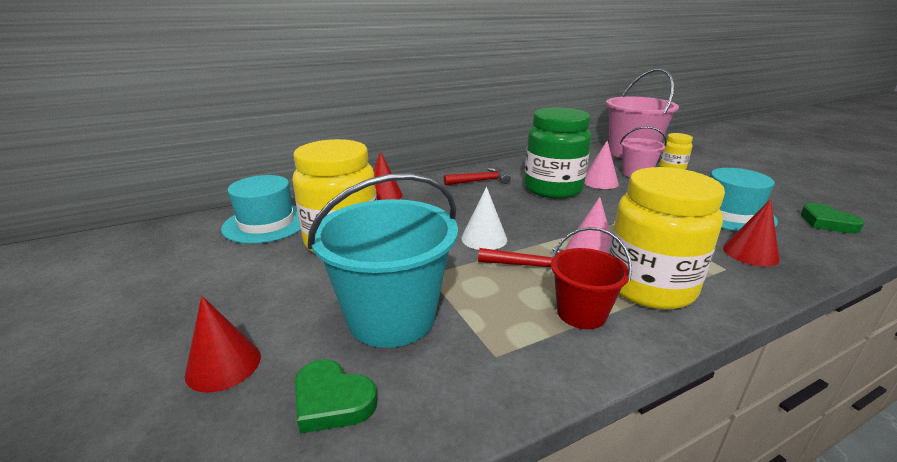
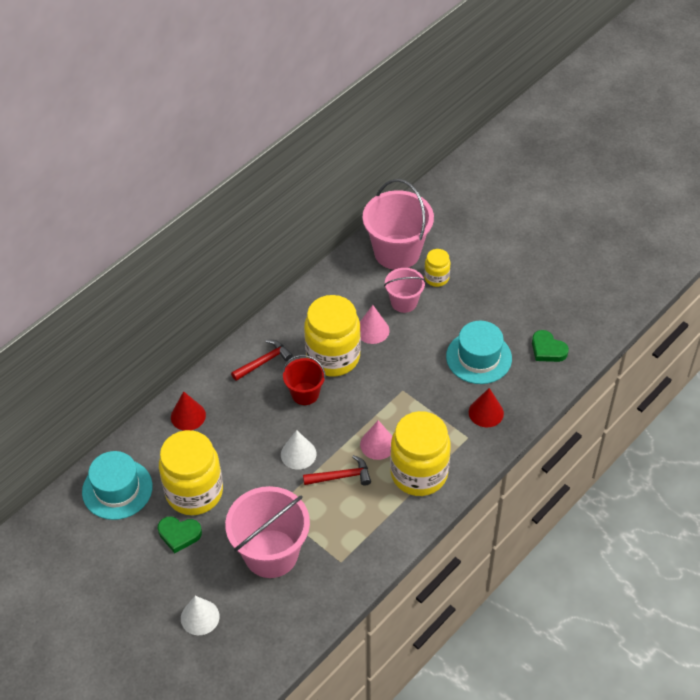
camera: 20 degrees left, 25 degrees up
(223, 365) = (200, 617): red cone -> white cone
(332, 401) = (271, 616): green heart -> green heart (179, 534)
(391, 317) = (271, 553): turquoise bucket -> pink bucket
(553, 189) = (333, 357): green jar -> yellow jar
(581, 313) = (380, 513): red bucket -> red bucket (305, 393)

